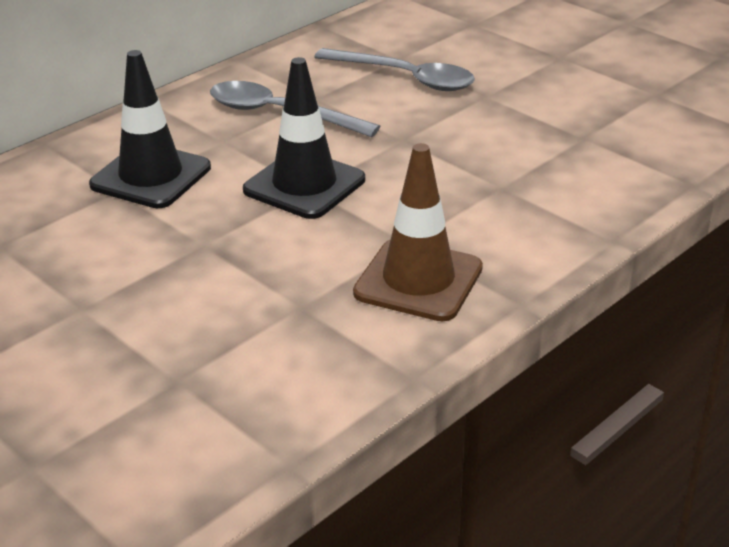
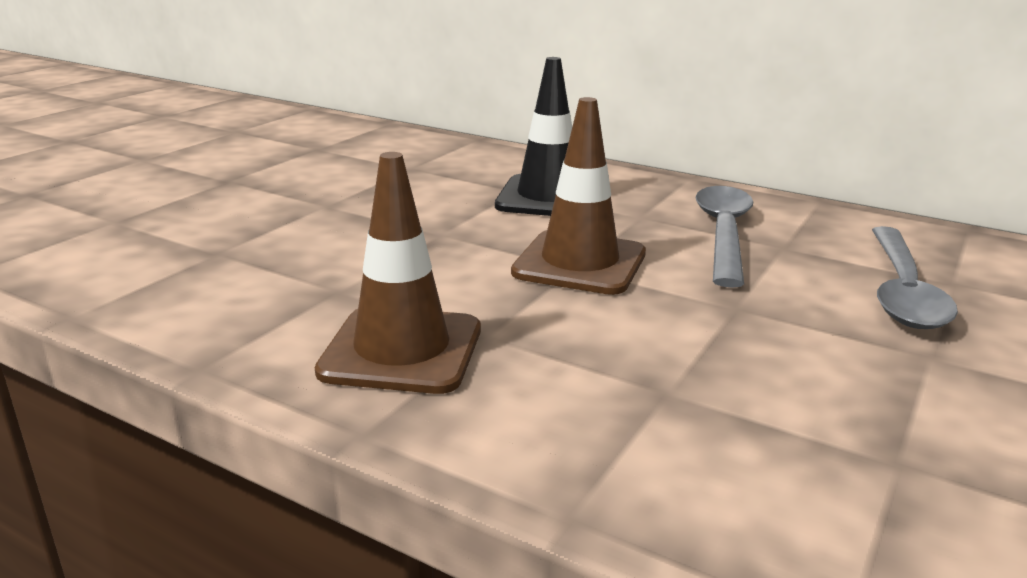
camera: 75 degrees right, 10 degrees down
(304, 185) = (579, 263): black traffic cone -> brown traffic cone

